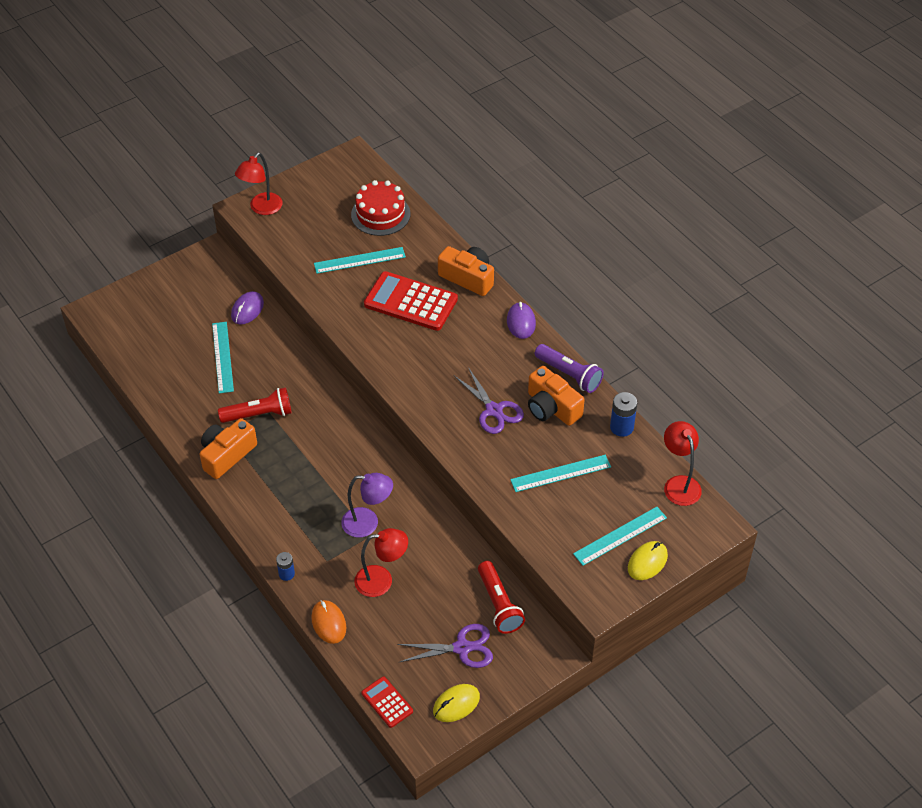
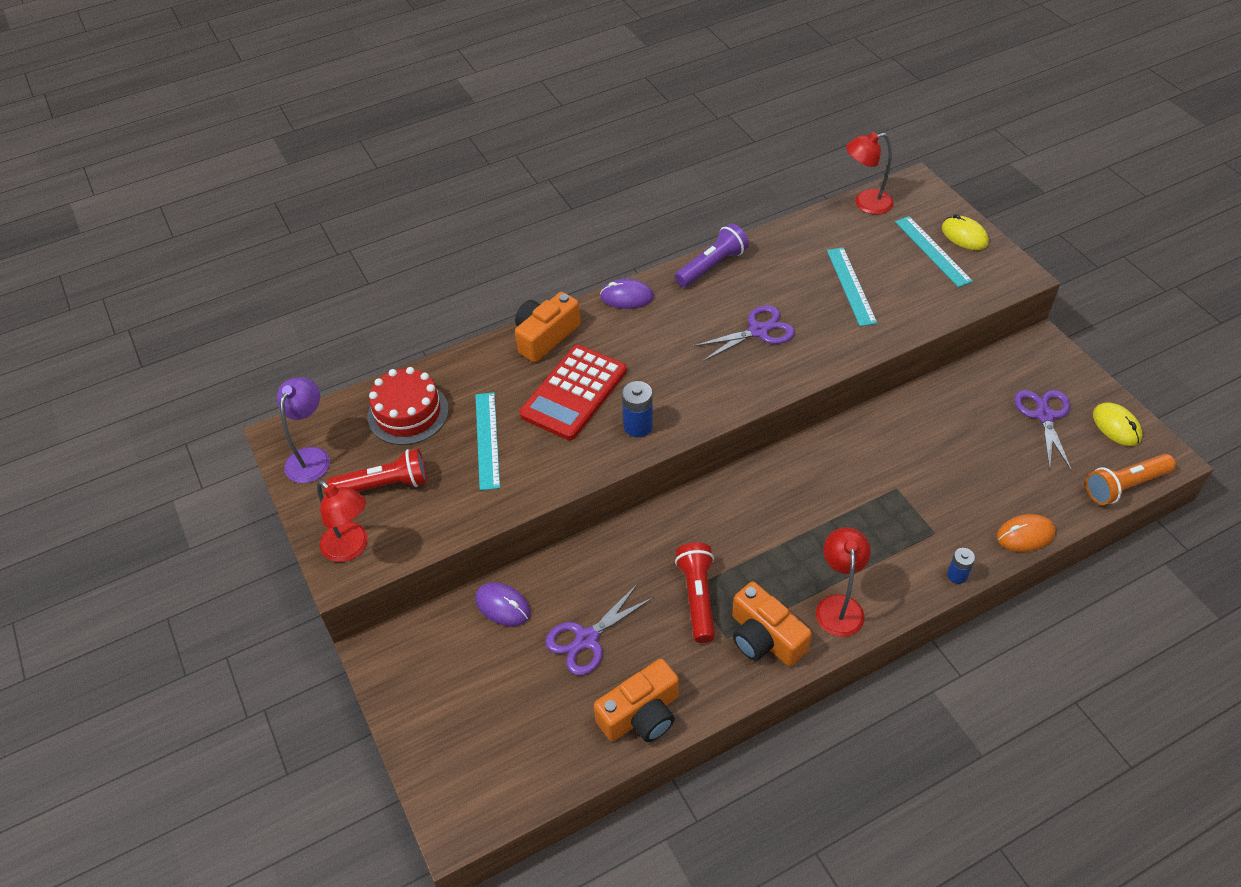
camera: 80 degrees left, 0 degrees up
(223, 357) = (587, 639): turquoise ruler -> purple scissors
(368, 523) = (878, 489): purple lamp -> purple lamp (311, 457)
(382, 580) = (960, 480): red lamp -> red lamp (838, 606)
(387, 702) = (1124, 486): red calculator -> orange flashlight
(499, 604) = (985, 381): red flashlight -> red flashlight (384, 485)
(551, 407) = (758, 284): orange camera -> orange camera (641, 714)
(621, 427) = (789, 234): blue battery -> blue battery (638, 426)

